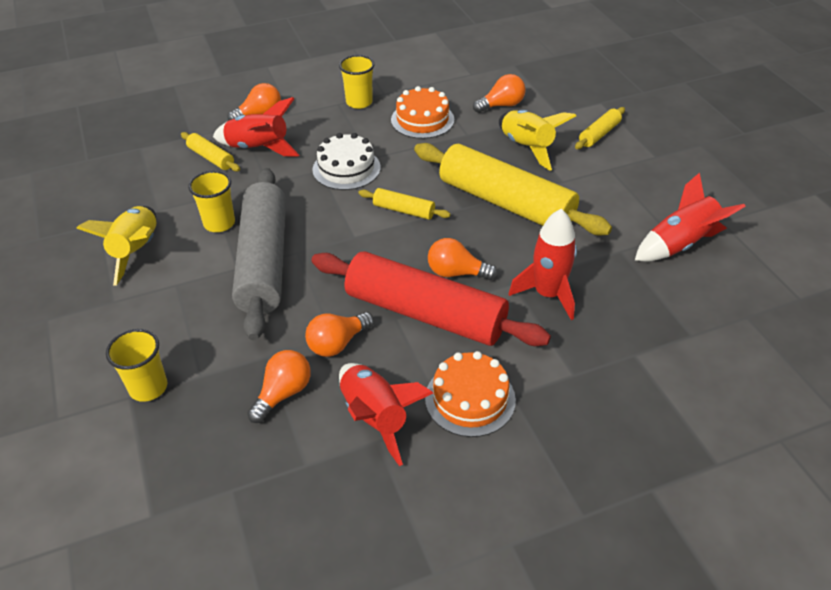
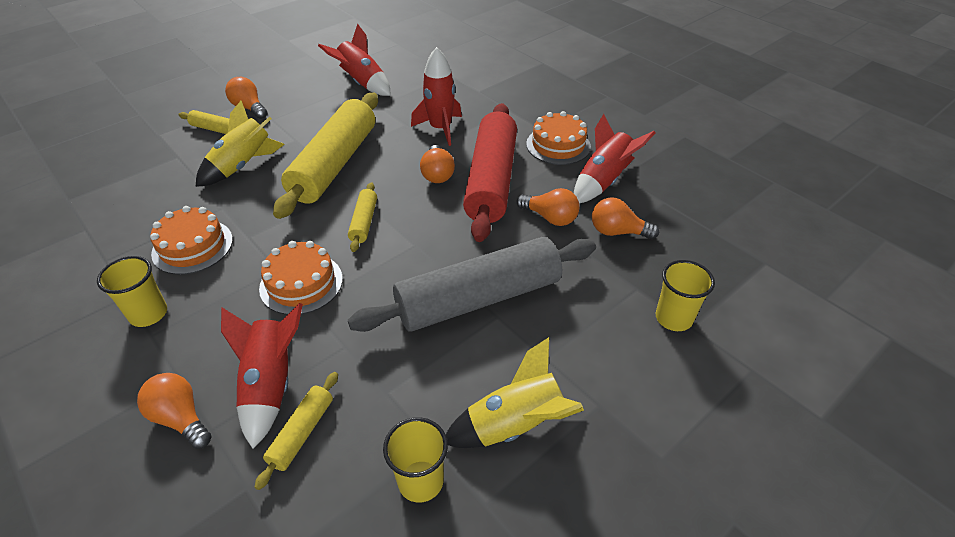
camera: 110 degrees left, 0 degrees up
(219, 223) = (434, 362): yellow cup -> yellow cup (420, 481)
(346, 168) = (301, 283): white cake -> orange cake
(501, 105) = (161, 194): orange light bulb -> orange light bulb (249, 108)

